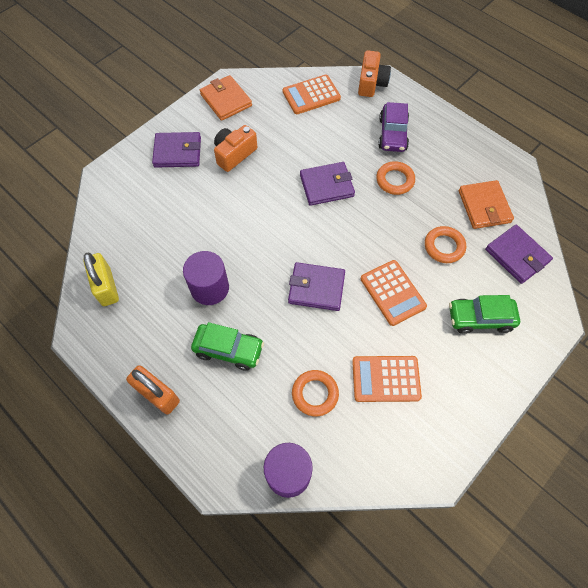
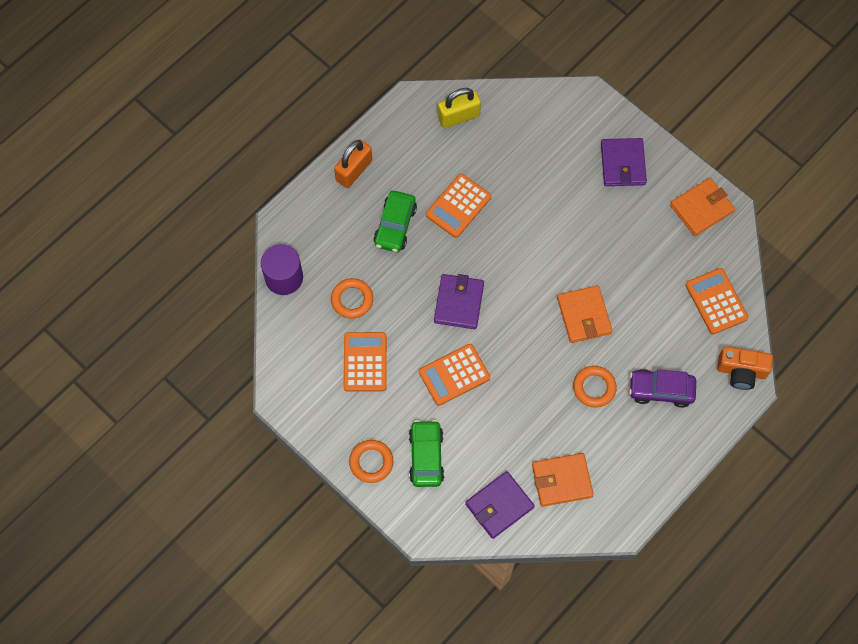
camera: 90 degrees right, 5 degrees up
(210, 288) = (458, 206): purple cylinder -> orange calculator
(234, 154) = (622, 221): orange camera -> none
(326, 186) = (584, 315): purple wallet -> orange wallet
(444, 246) = (509, 431): orange ring -> orange ring (371, 462)

